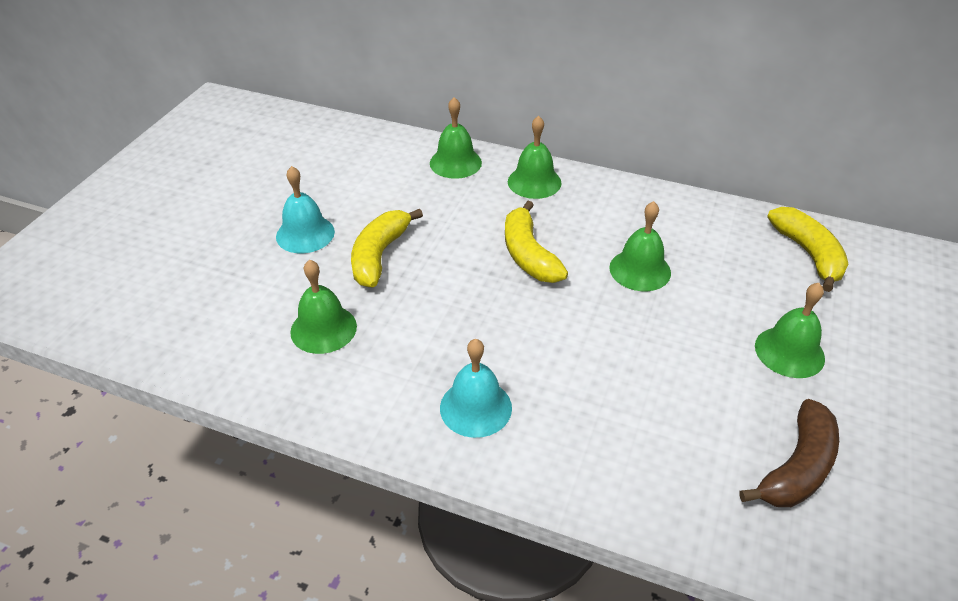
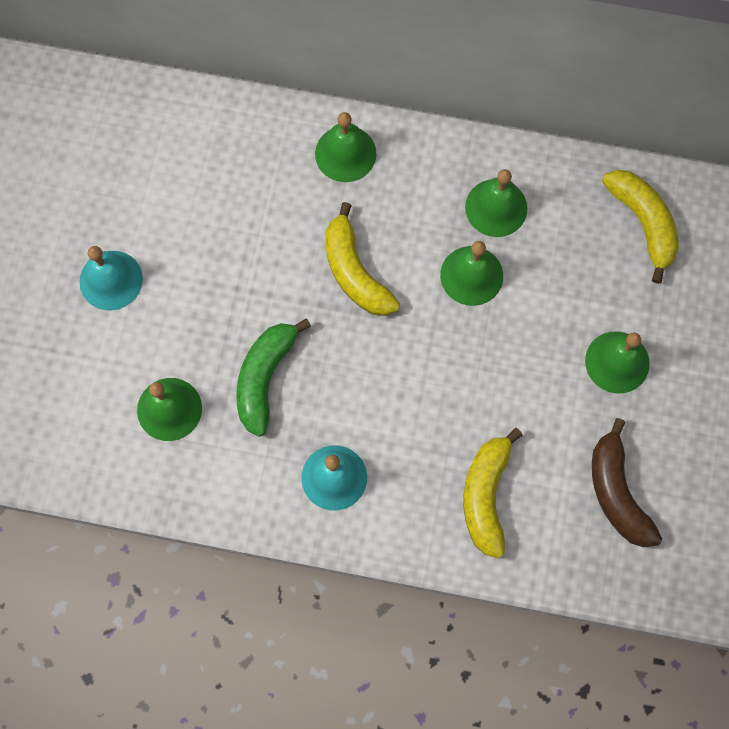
camera: 10 degrees left, 30 degrees up
(379, 255) = (199, 299): yellow banana -> yellow banana (486, 496)
(424, 318) = (265, 378): none -> green banana
(455, 163) = (250, 134): green bell -> green bell (496, 207)
(797, 467) = (617, 492): brown banana -> brown banana turned 135 degrees clockwise

